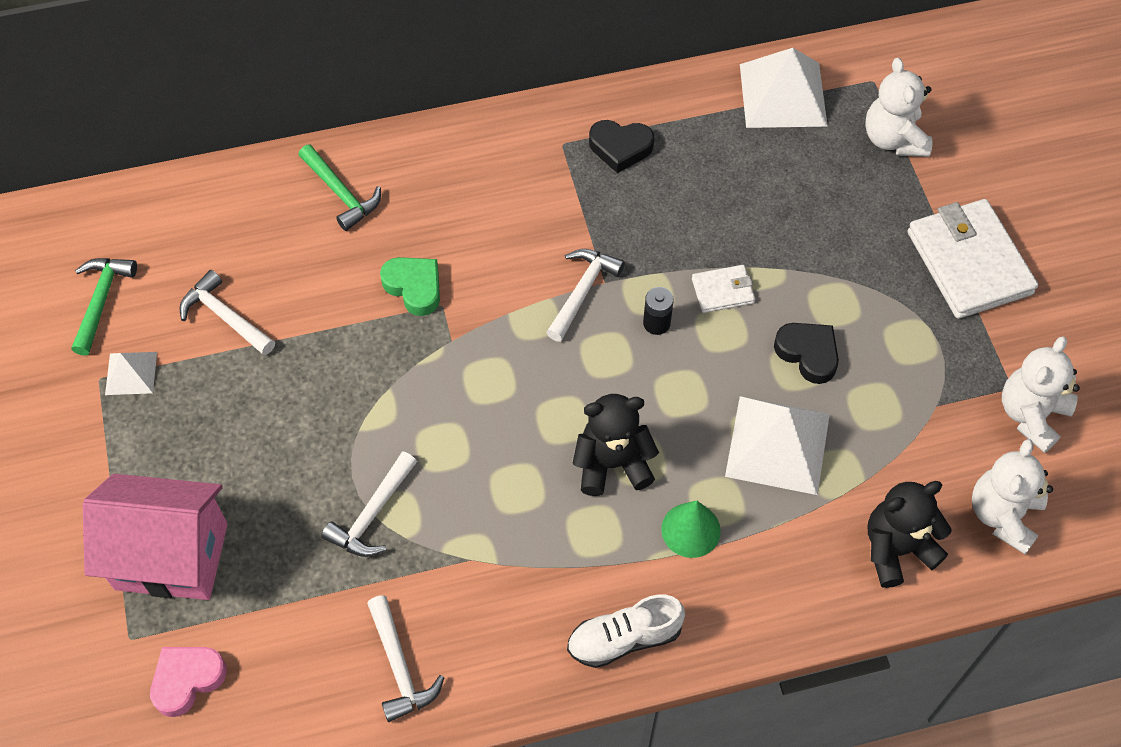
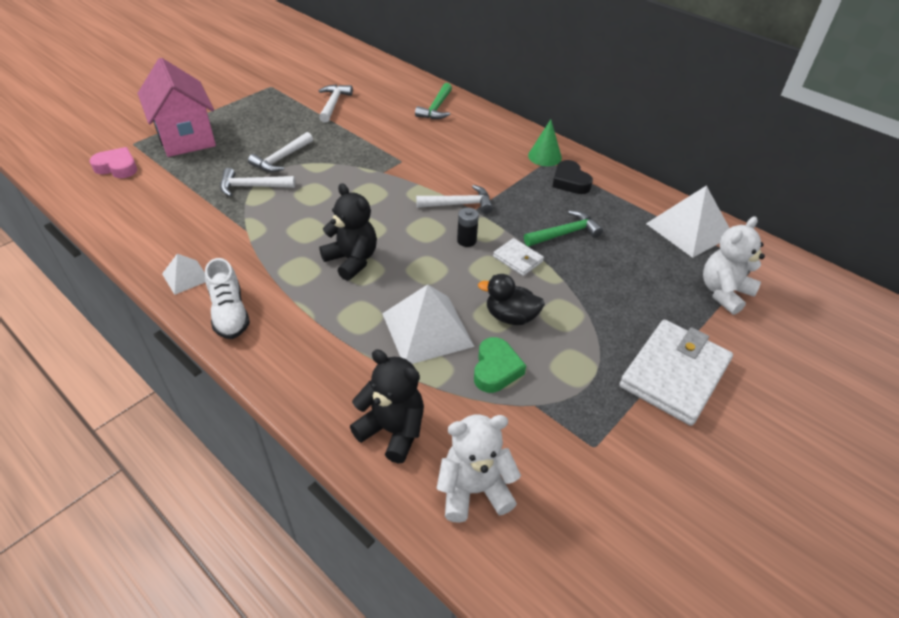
camera: 55 degrees right, 15 degrees down
(102, 301) = (312, 72): green hammer -> green hammer (565, 233)
(131, 373) = (280, 92): white pyramid -> white pyramid (186, 277)
(399, 667) = (160, 231): white hammer -> white hammer (281, 159)
(414, 287) = (404, 148): green heart -> green heart (496, 369)
(624, 638) = (230, 313): white shoe -> white shoe turned 150 degrees counterclockwise
(691, 530) = (330, 313): green cone -> green cone (544, 156)
(808, 354) = (510, 317): black heart -> black duck
(1031, 415) = (582, 471): white teddy bear -> none

